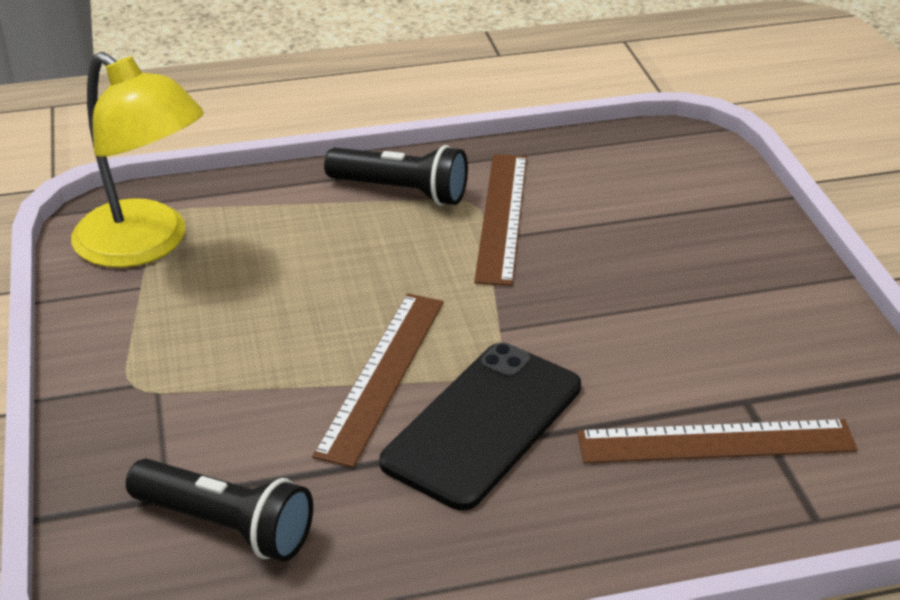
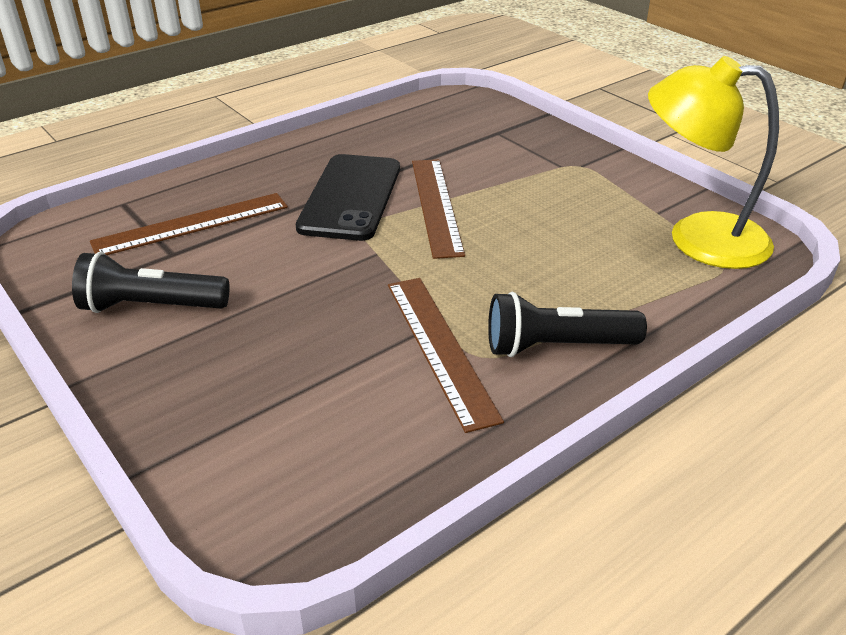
camera: 155 degrees right, 0 degrees up
(227, 526) = (454, 129): black flashlight -> black flashlight (150, 306)

